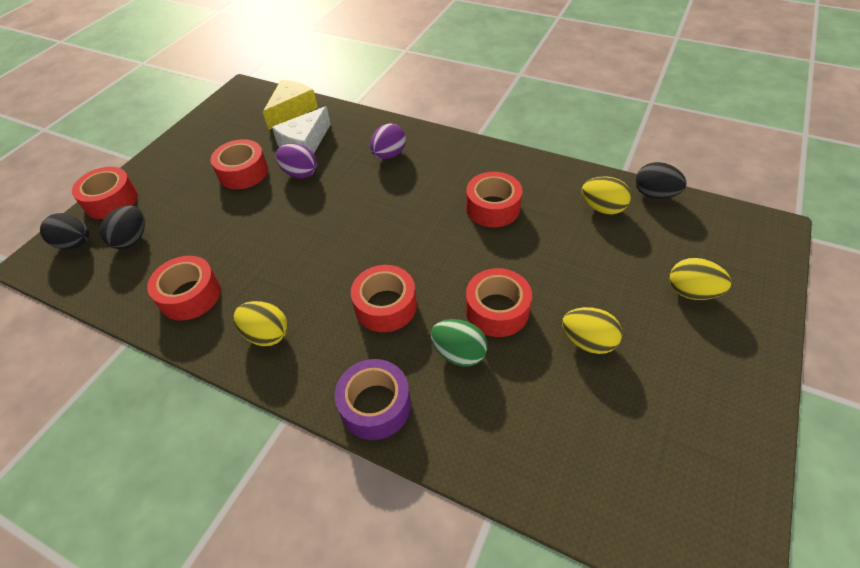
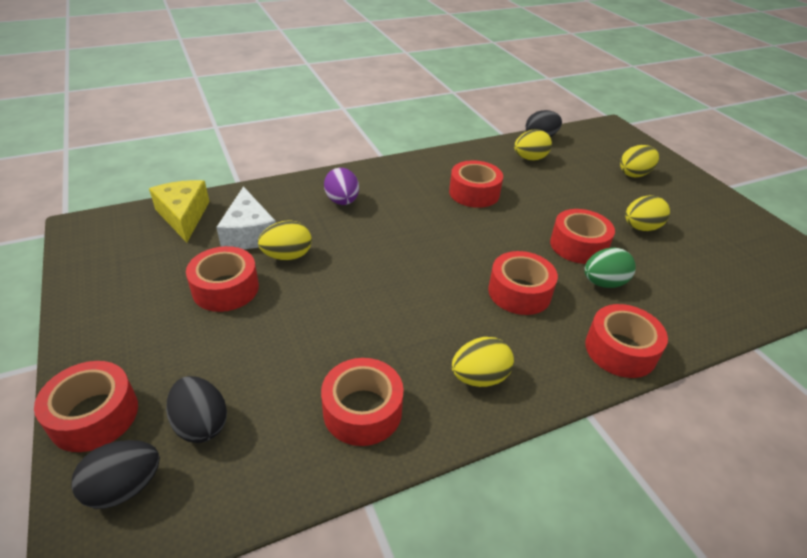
camera: 55 degrees left, 10 degrees down
(300, 173) = (287, 256): purple egg -> yellow egg
(375, 405) = (620, 350): purple tape -> red tape

